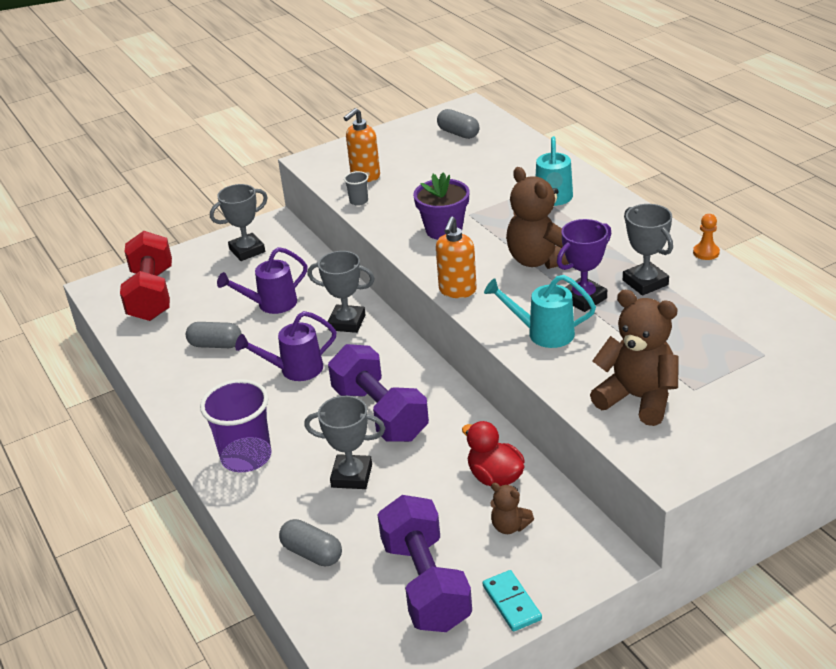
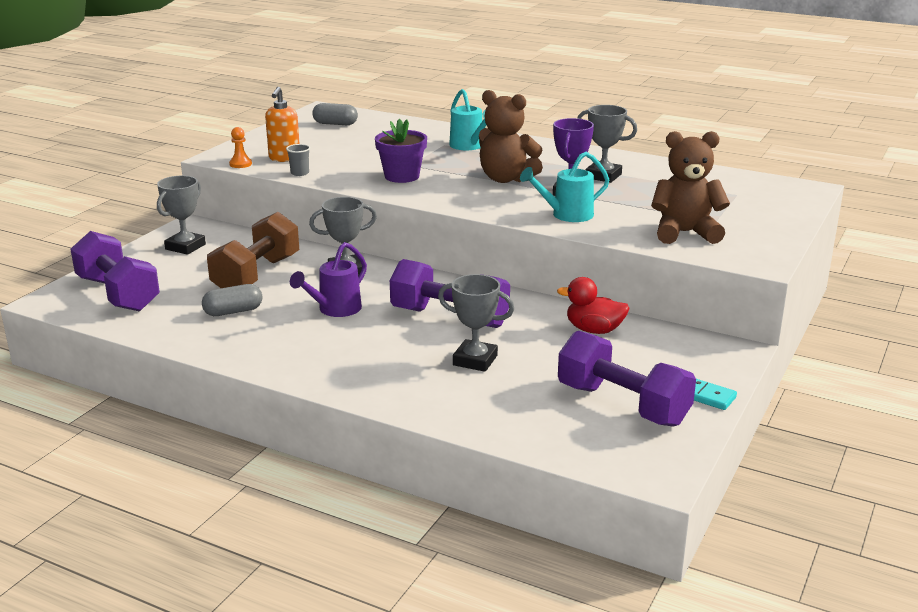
camera: 35 degrees left, 10 degrees down
(152, 295) = (118, 294): red dumbbell -> purple dumbbell
(246, 457) = (361, 374): purple cup -> none
(271, 304) = (256, 275): purple watering can -> brown dumbbell
(312, 553) = (503, 415): grey capsule -> none
(352, 476) = (475, 360): grey trophy -> grey trophy turned 45 degrees clockwise
(457, 291) = (463, 206): orange soap dispenser -> none
(509, 526) = (642, 354): brown teddy bear -> none
(706, 252) = (624, 154): orange pawn -> orange pawn (240, 164)

